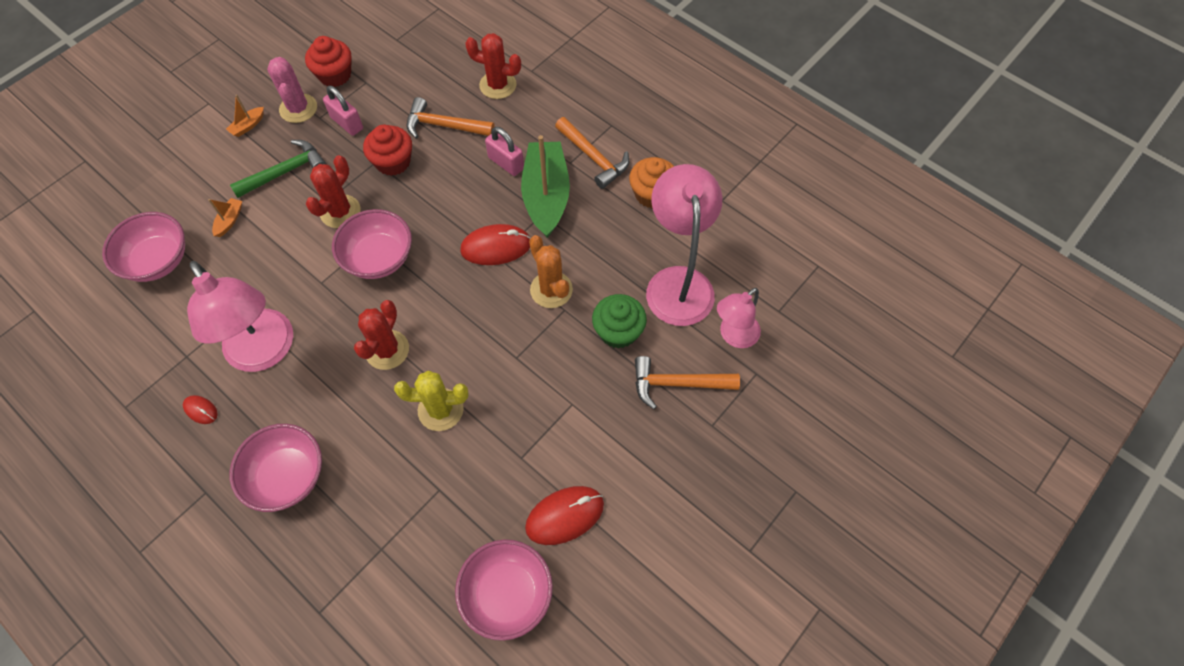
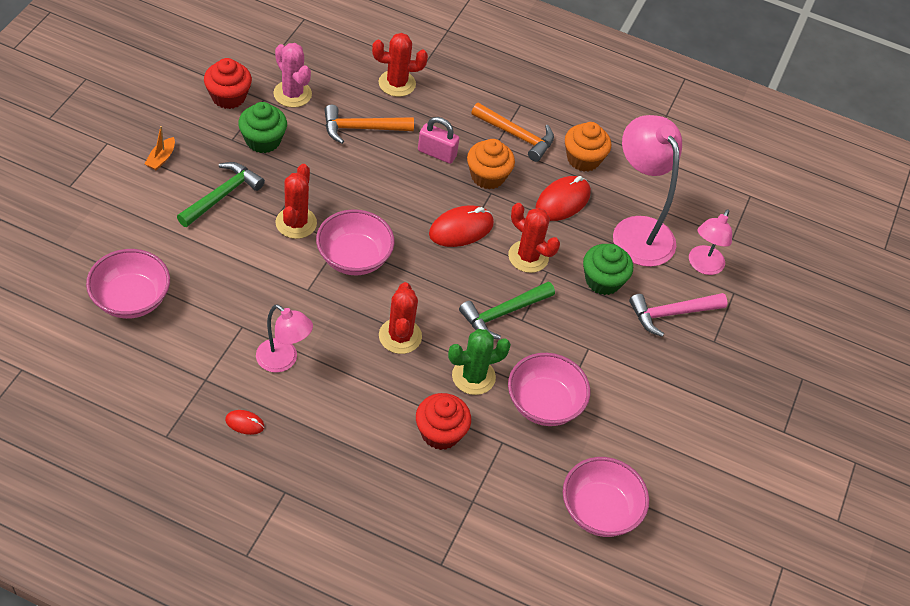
camera: 25 degrees left, 10 degrees down
(229, 220) = (187, 250): orange boat -> none
(265, 352) = (283, 361): pink lamp -> pink lamp, size x0.58
(287, 476) = (357, 461): pink bowl -> pink bowl (544, 404)
(298, 108) = (206, 134): pink cactus -> pink cactus (292, 94)
(347, 123) = (263, 140): pink padlock -> green cupcake
(393, 162) = (327, 169): red cupcake -> red cupcake (440, 433)
(440, 410) = (473, 376): yellow cactus -> green cactus
(500, 347) = (503, 313): none -> green hammer
(546, 196) = (487, 176): green boat -> orange cupcake
(551, 290) = (528, 257): orange cactus -> red cactus
(565, 516) = (621, 439): red mouse -> red mouse (562, 201)
(677, 384) = (671, 314): orange hammer -> pink hammer

